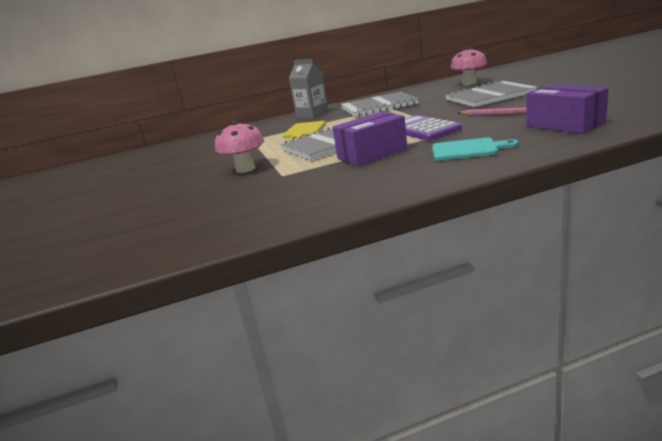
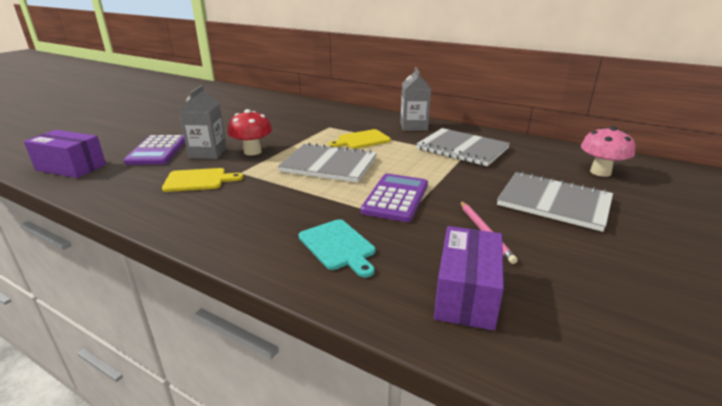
camera: 45 degrees right, 5 degrees up
(148, 212) = (157, 151): none -> purple calculator
(207, 187) = (208, 153): none -> grey carton
(245, 169) = (252, 152): pink mushroom -> red mushroom
(266, 192) = (198, 180): none -> yellow cutting board
(372, 154) = (307, 195): purple box -> purple box (71, 167)

